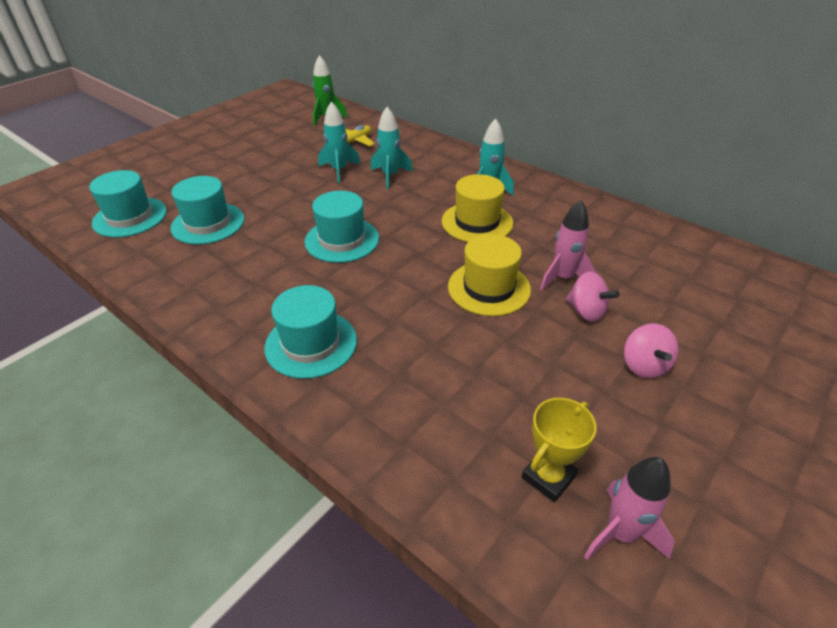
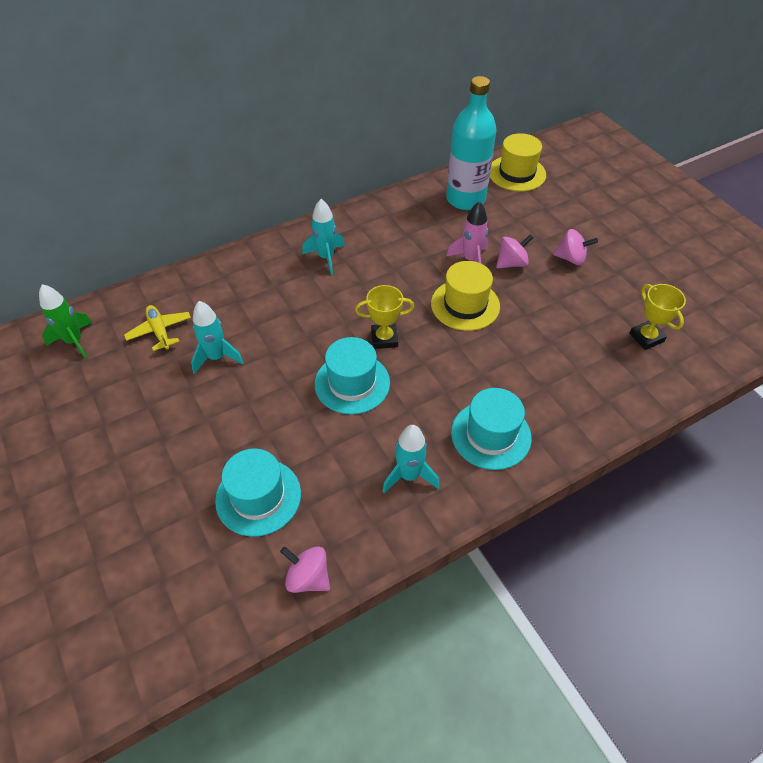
camera: 70 degrees left, 10 degrees up
(130, 217) = (195, 583): turquoise hat -> none
(134, 265) = (308, 577): none -> pink spinning top
(390, 176) = (256, 319): turquoise rocket -> turquoise rocket (409, 475)
(406, 245) = (384, 339): none -> yellow trophy
(477, 222) = (373, 282): yellow hat -> yellow hat (517, 173)
(620, 533) = (687, 322): pink rocket -> none
(663, 254) = (465, 199): none -> turquoise bottle

